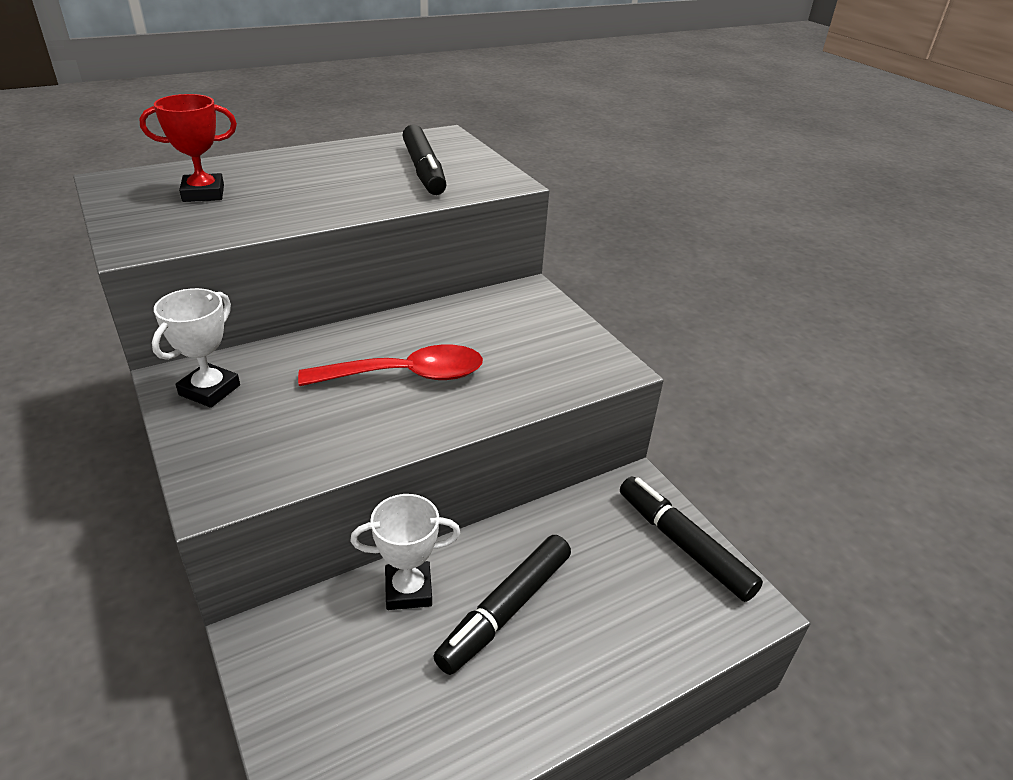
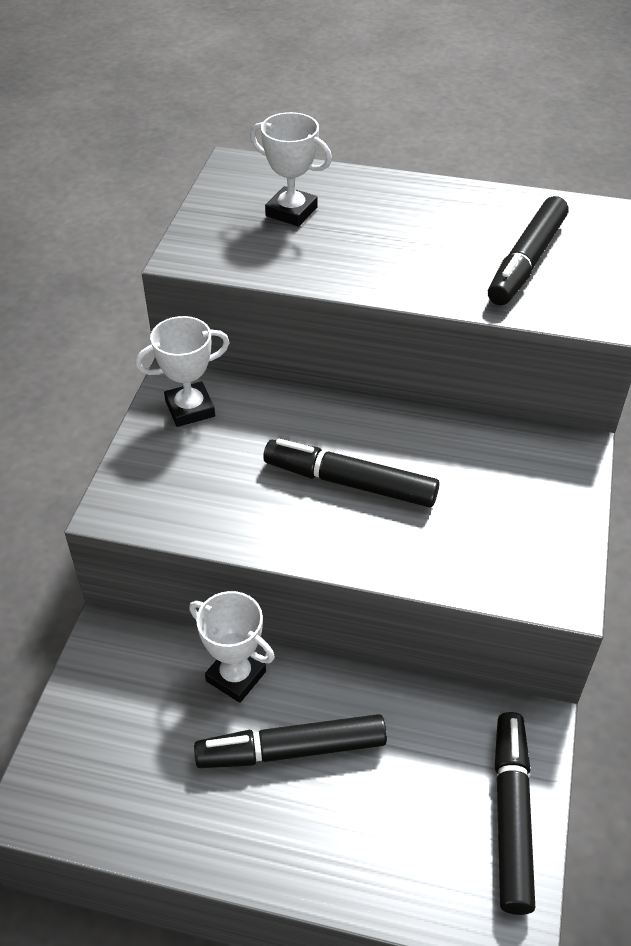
camera: 45 degrees right, 10 degrees up
(203, 193) = (291, 212): red trophy -> white trophy
(406, 376) = (351, 483): red spoon -> black marker

